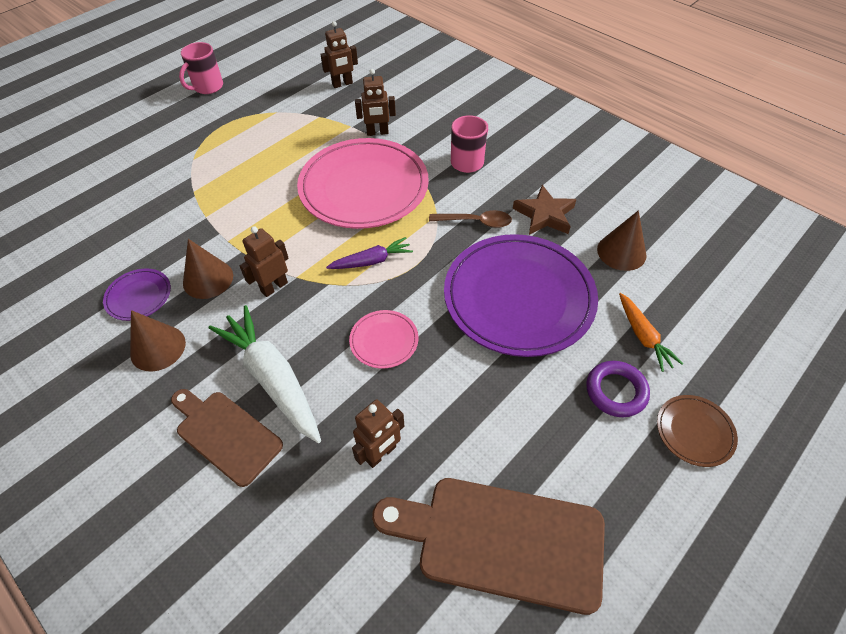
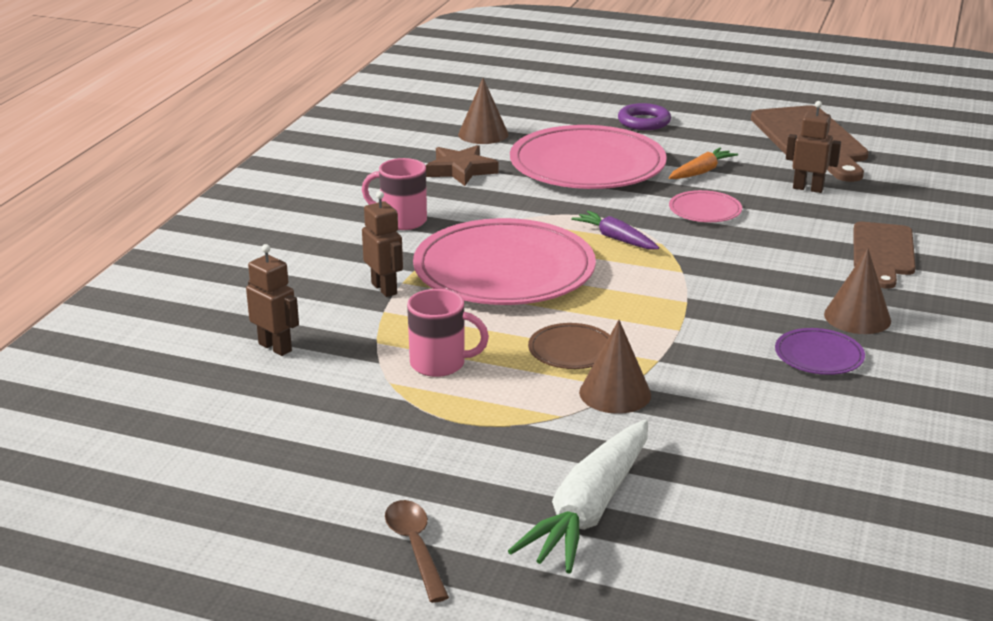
camera: 115 degrees left, 25 degrees down
(207, 87) = (362, 481): pink mug -> pink mug (440, 364)
(208, 279) = (745, 322): brown cone -> brown cone (615, 393)
(272, 378) = (807, 248): white carrot -> white carrot (589, 510)
(274, 287) = (709, 280): brown robot -> none
(475, 222) = (503, 199): brown spoon -> brown spoon (415, 548)
(518, 298) = (587, 166): purple plate -> pink plate
(643, 336) = (577, 118): orange carrot -> orange carrot (701, 172)
(694, 432) = (648, 97): brown plate -> brown plate (571, 350)

